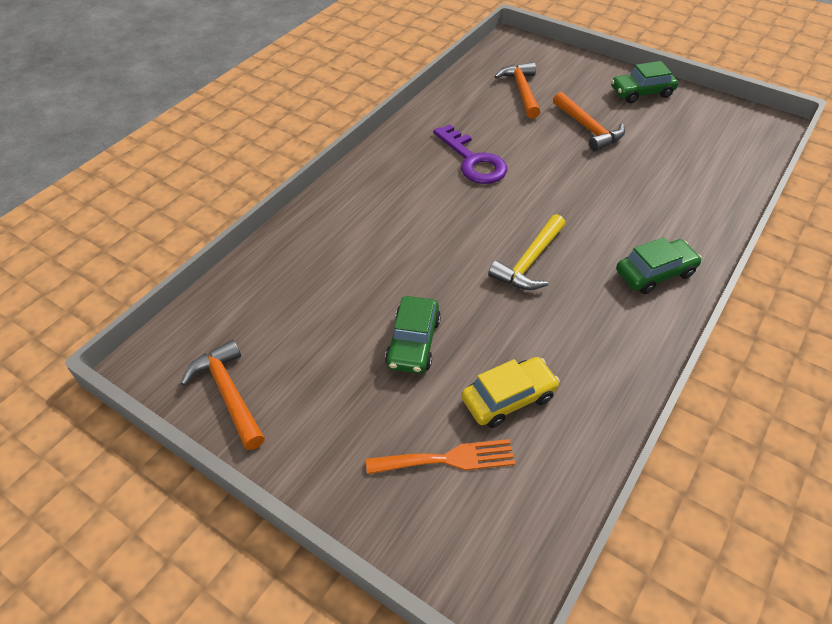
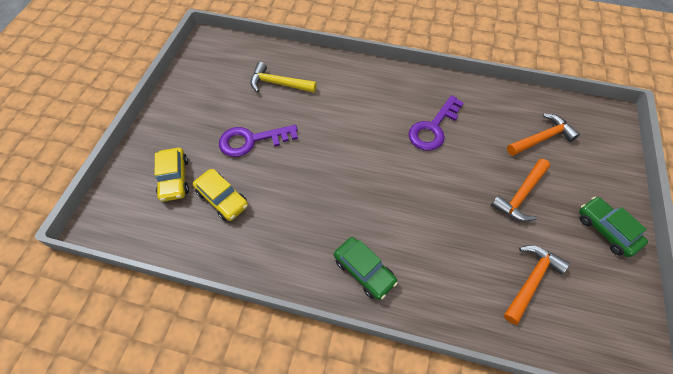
camera: 70 degrees right, 10 degrees up
(229, 394) = (196, 75): orange hammer -> orange hammer (531, 281)
(413, 342) = (251, 140): green car -> purple key
(448, 459) = (174, 178): orange fork -> yellow car
(529, 261) = (343, 185): yellow hammer -> yellow hammer (279, 84)

